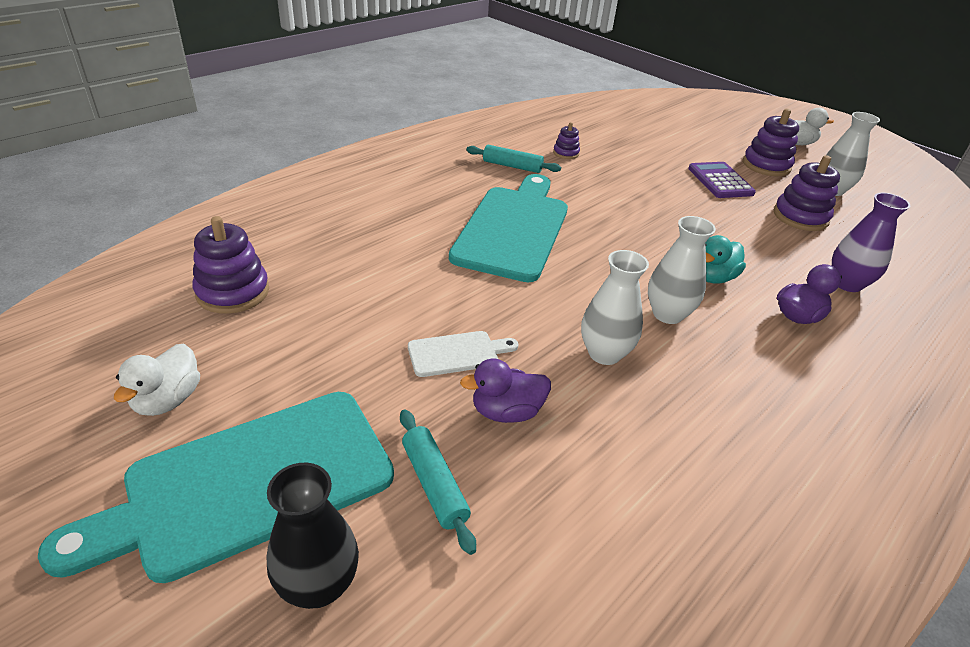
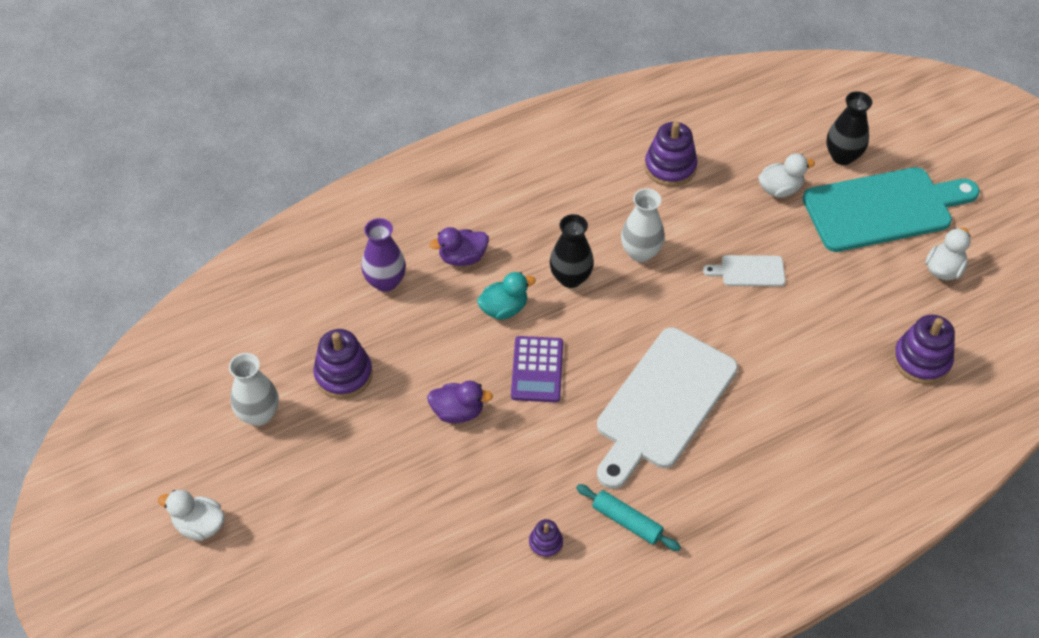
camera: 160 degrees left, 15 degrees up
(434, 484) = (780, 189): turquoise rolling pin -> white duck
(506, 412) = (726, 223): purple duck -> purple duck (458, 412)
(513, 228) = (663, 404): turquoise cutting board -> white cutting board
(667, 314) = (570, 278): white vase -> black vase
(720, 181) = (383, 452): purple calculator -> purple calculator (537, 370)
(766, 165) = (294, 477): purple stacking toy -> purple stacking toy (670, 167)

